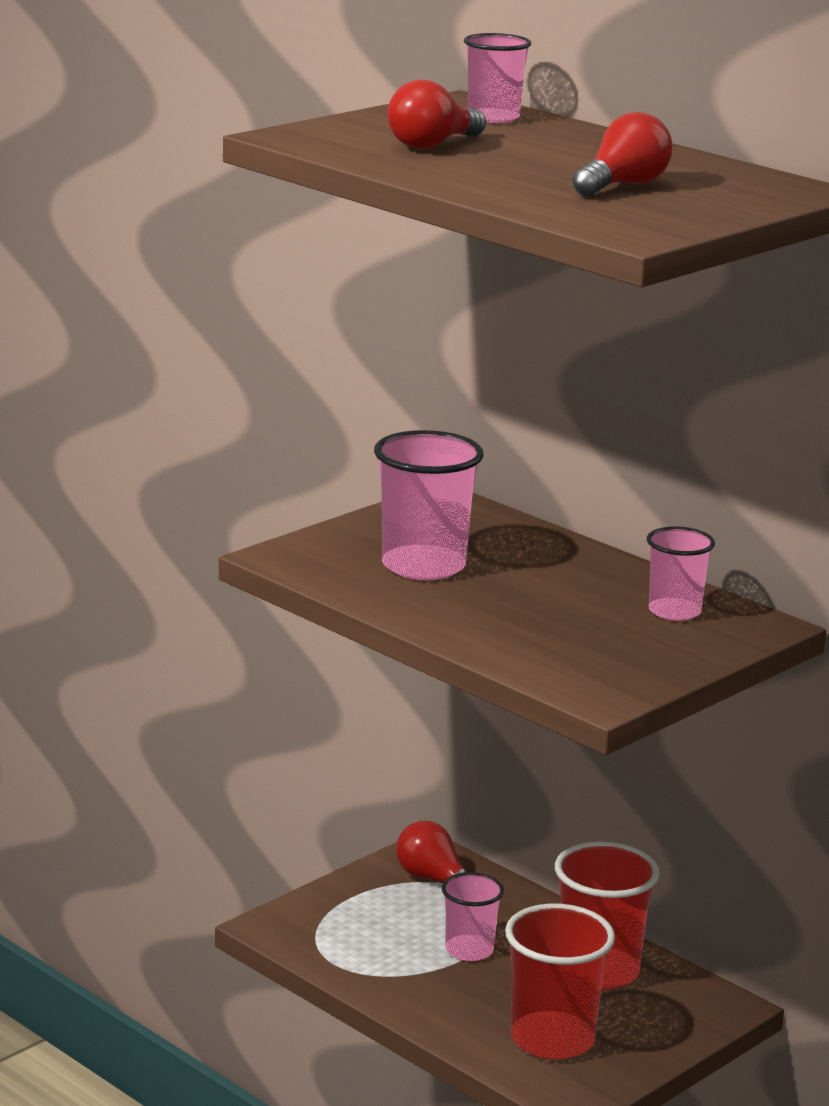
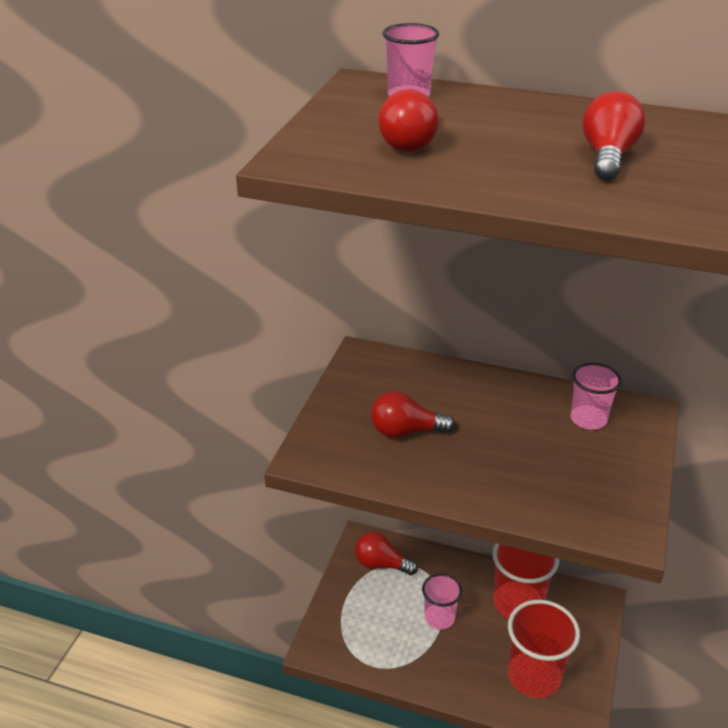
camera: 25 degrees left, 15 degrees up
(423, 566) = (406, 431): pink cup -> red light bulb

